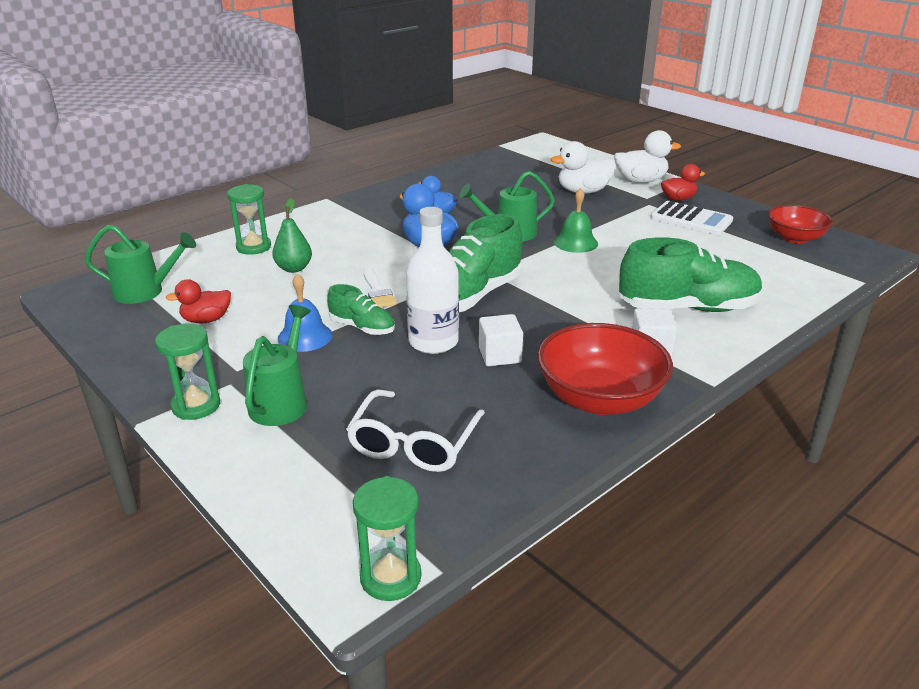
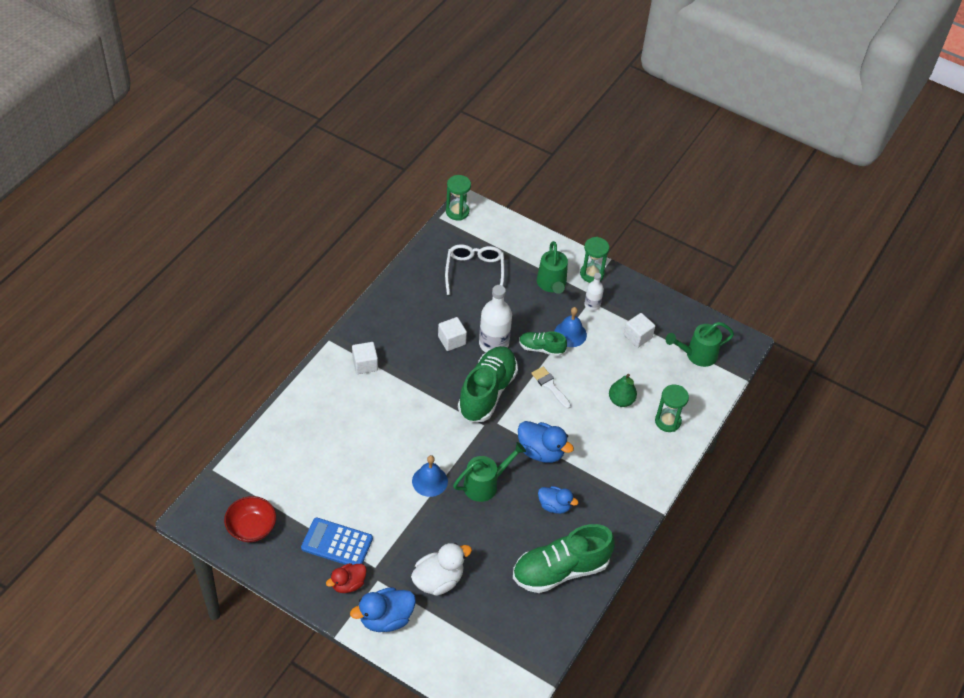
camera: 160 degrees right, 20 degrees up
(206, 320) = (637, 336): red duck -> white cube
(238, 364) = (592, 305): none -> white bottle
(575, 242) = (430, 481): green bell -> blue bell
(599, 399) = (390, 317): red bowl -> none
(640, 181) = (386, 618): white duck -> blue duck
(687, 308) = (342, 410): green shoe -> green shoe (560, 570)
(691, 219) = (337, 543): white calculator -> blue calculator

